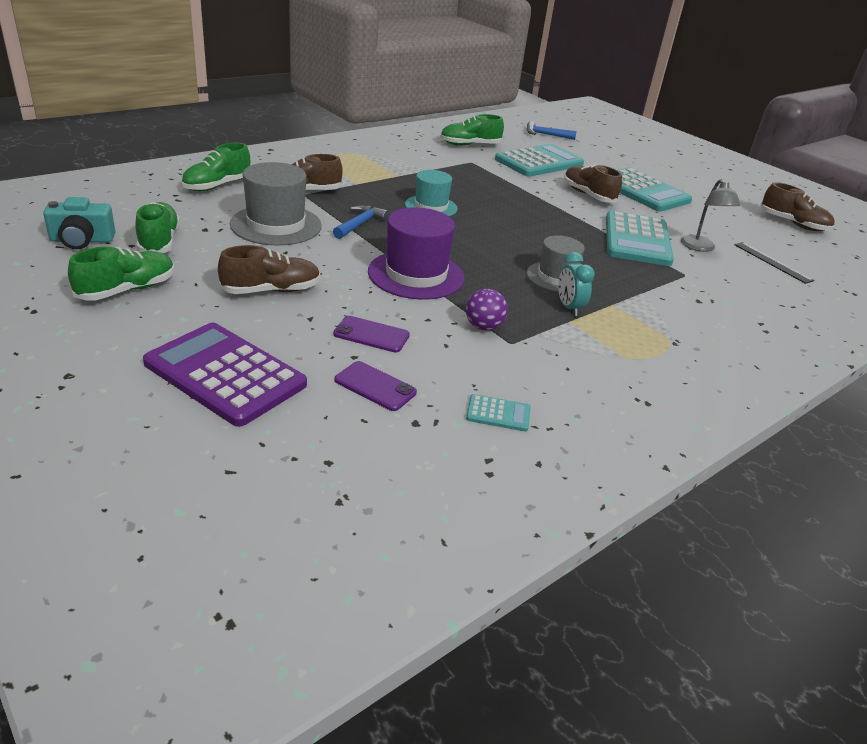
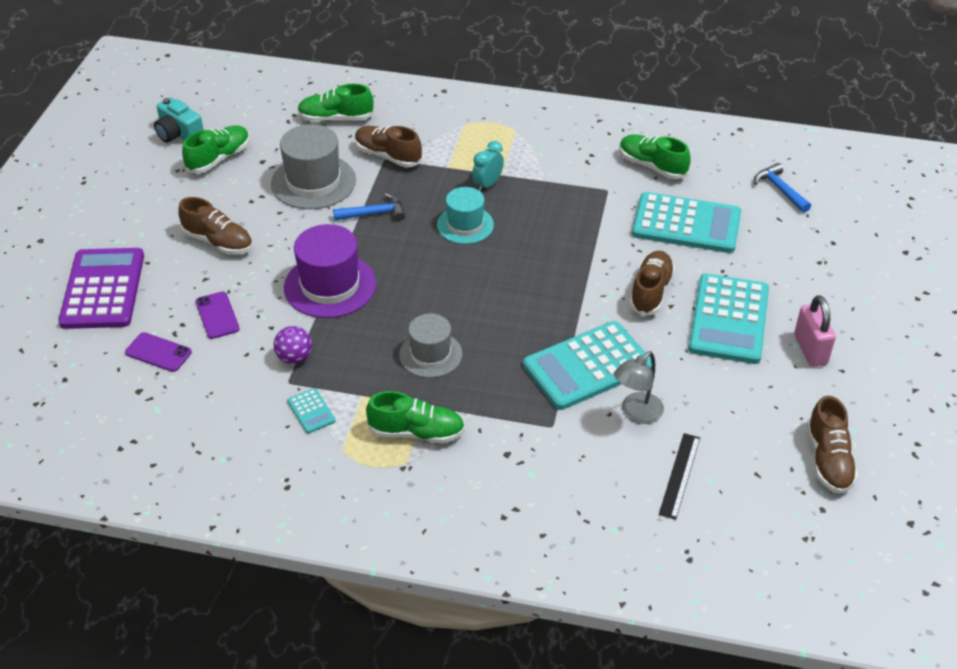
camera: 55 degrees right, 10 degrees up
(127, 290) = (145, 193): green shoe -> green shoe (416, 432)
(375, 386) = (158, 352): purple phone -> purple phone turned 60 degrees counterclockwise
(498, 413) = (188, 420): turquoise calculator -> turquoise calculator (311, 411)
(569, 308) = (384, 385): turquoise clock -> turquoise clock (487, 184)
(694, 188) = (810, 350): none -> pink padlock

